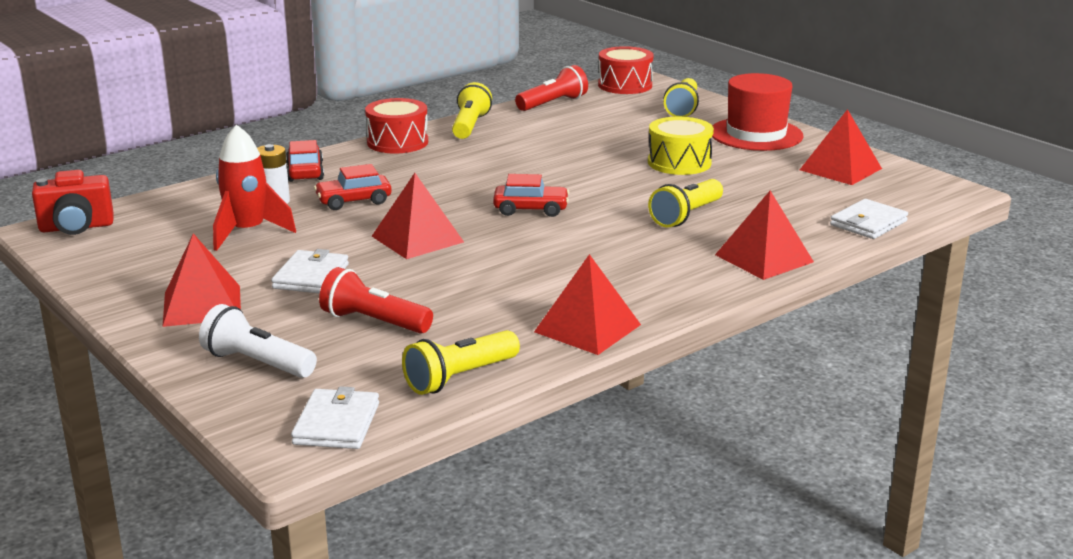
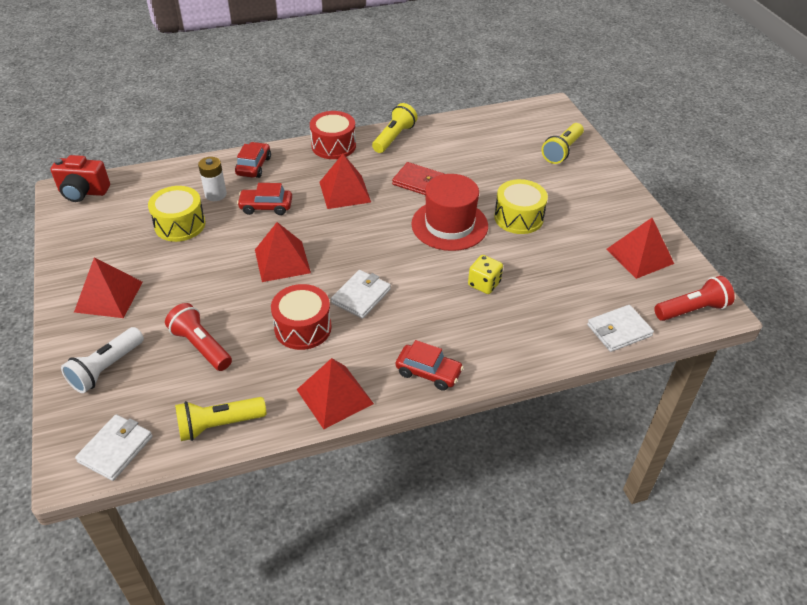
camera: 20 degrees right, 20 degrees up
(247, 232) = (180, 224): red rocket -> yellow drum
(257, 363) = (106, 368): white flashlight -> white flashlight turned 105 degrees counterclockwise
(311, 276) = (191, 284): white wallet -> white wallet (361, 296)
(531, 209) = (378, 247): red car -> red car (428, 372)
(533, 154) = (418, 181): none -> red wallet
(553, 103) = (469, 123): red flashlight -> red flashlight (692, 310)
(625, 85) = (536, 112): red drum -> red drum (303, 328)
(686, 216) = (484, 284): yellow flashlight -> yellow dice
(756, 134) = (599, 196): red hat -> red hat (449, 225)
(764, 258) = (510, 351): red pyramid -> red pyramid (345, 192)

